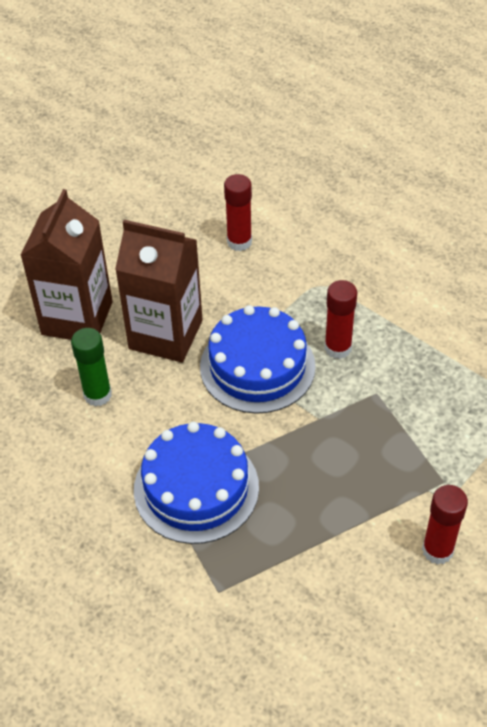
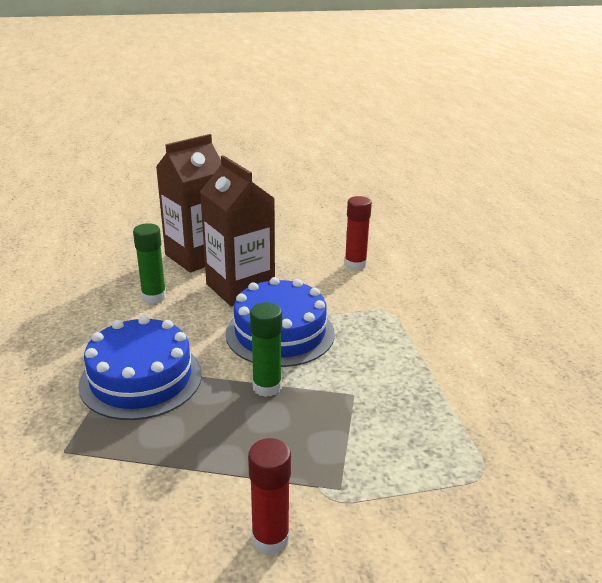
camera: 35 degrees right, 20 degrees down
(305, 429) = (267, 387): none -> green glue stick
(338, 348) = (356, 352): red glue stick -> none

